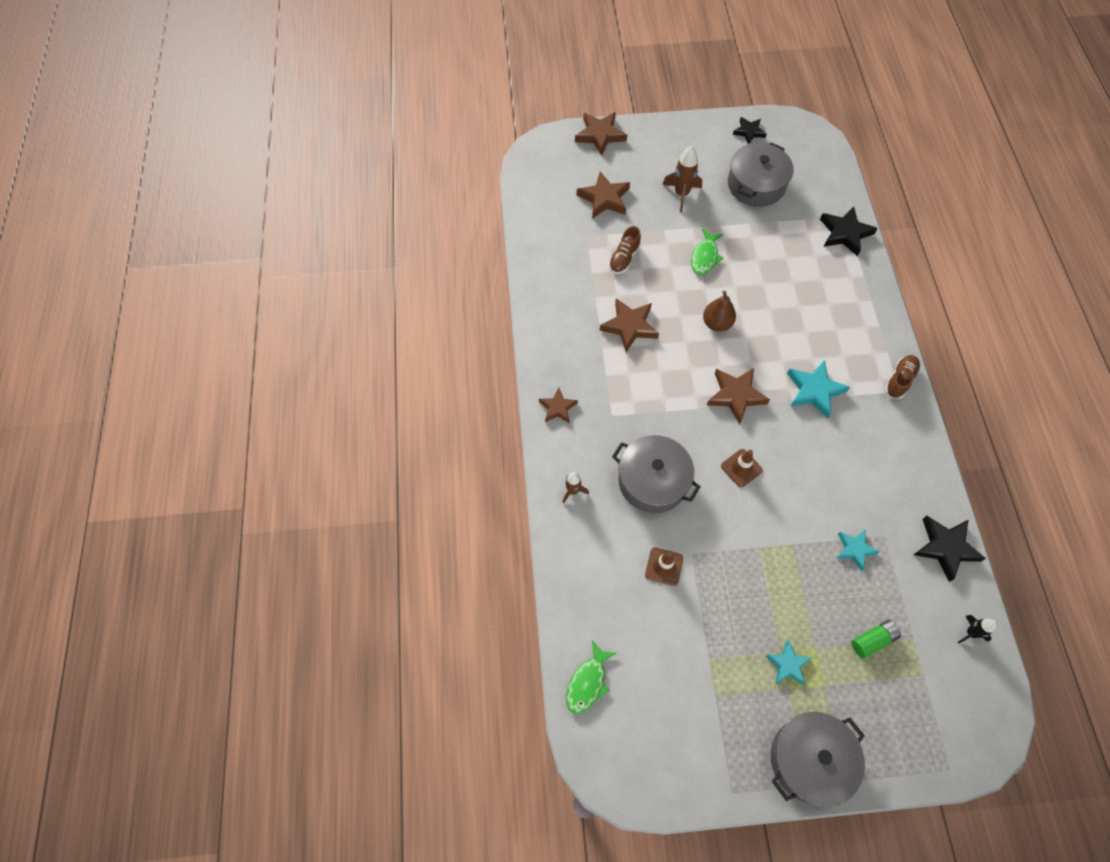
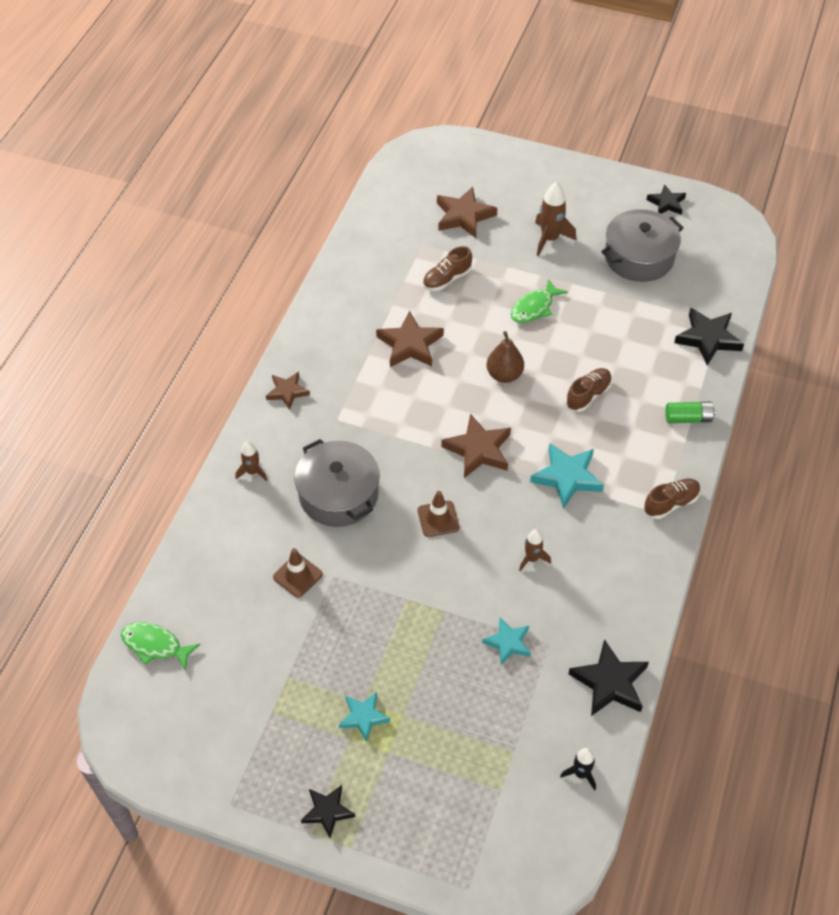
camera: 25 degrees right, 10 degrees down
(588, 682) = (155, 645): green fish -> green fish turned 60 degrees clockwise
(600, 135) = (499, 154): brown star -> none
(788, 315) = (588, 395): none -> brown shoe
(810, 760) = (327, 811): grey pot -> black star
(830, 470) = (532, 559): none -> brown rocket
(872, 640) = (468, 734): green battery -> green battery (688, 418)

